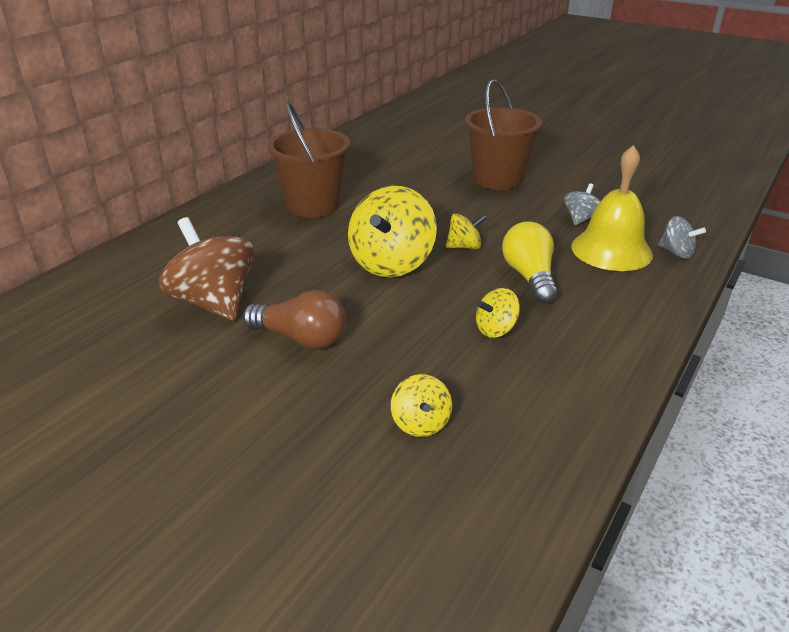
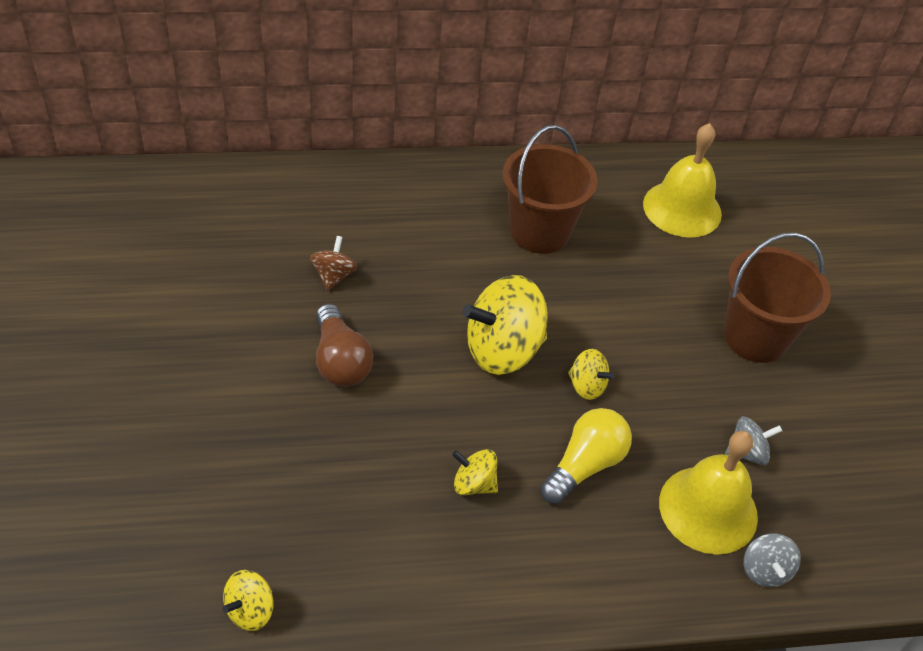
camera: 45 degrees right, 15 degrees up
(214, 302) = (334, 275): brown spinning top -> brown spinning top, size x0.50
(371, 157) = (682, 209): none -> yellow bell
(420, 423) = (308, 501): yellow spinning top -> yellow spinning top (250, 610)

